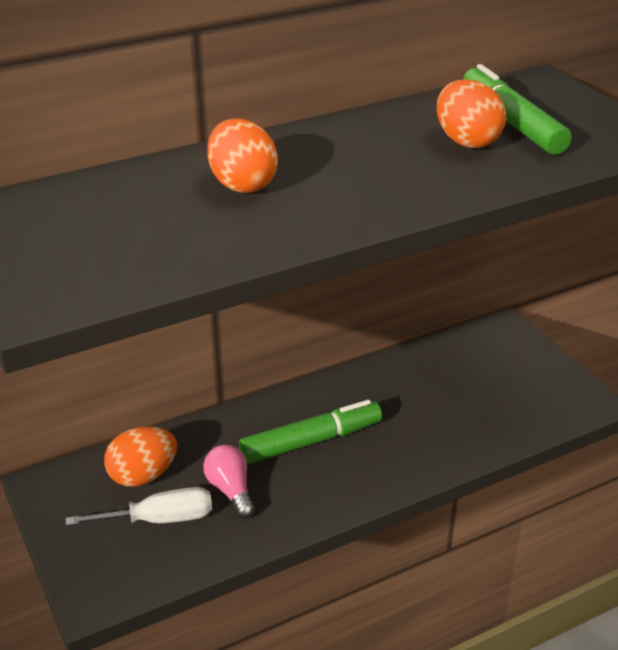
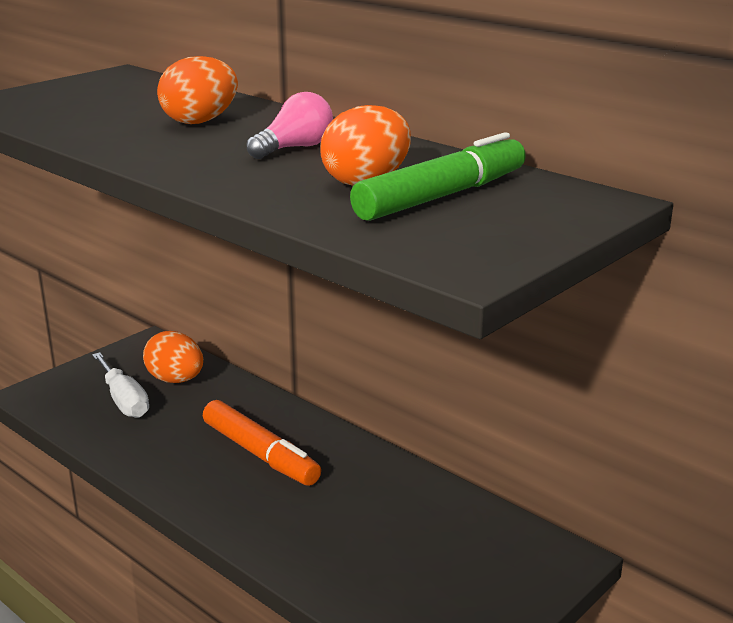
camera: 70 degrees right, 10 degrees down
(231, 490) = (172, 425): pink light bulb -> pink light bulb (294, 148)
(311, 441) = (260, 454): green marker -> orange marker

